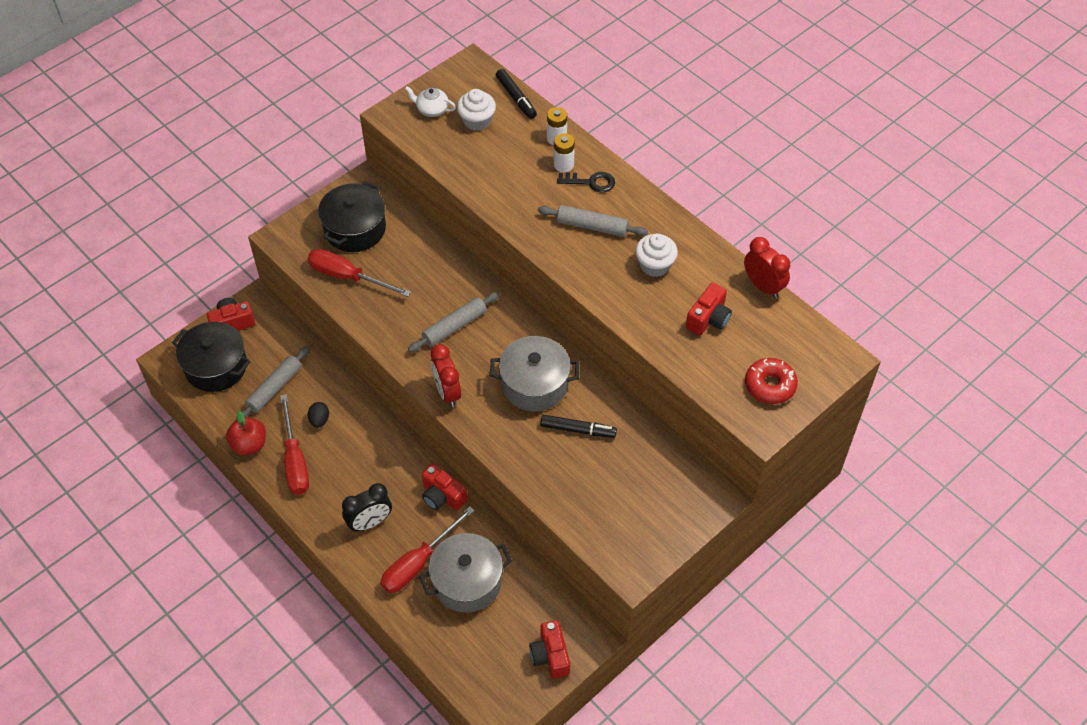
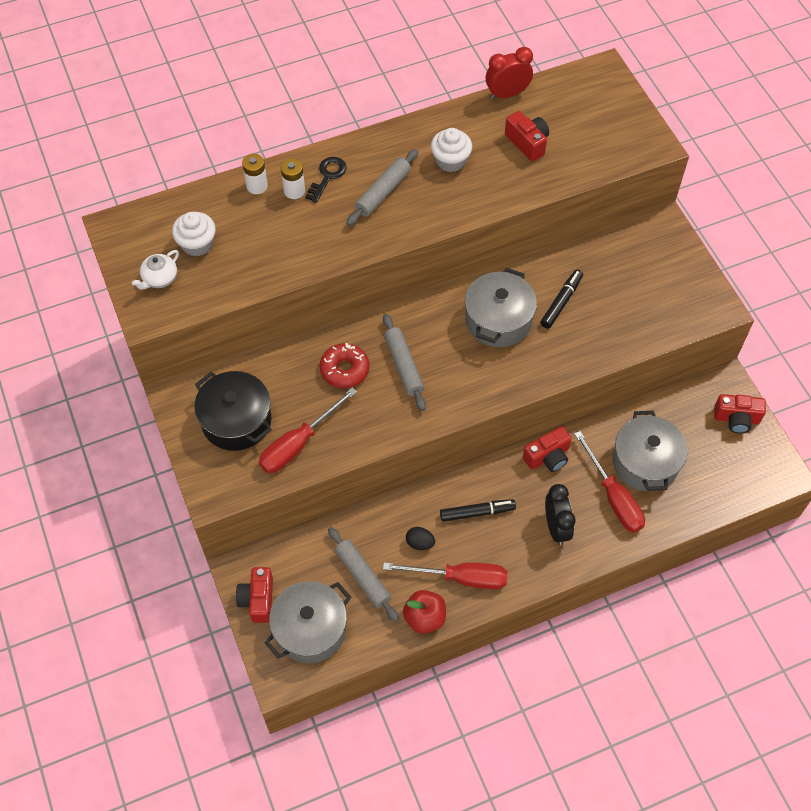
camera: 70 degrees left, 5 degrees up
(216, 367) = (310, 629): black pot -> grey pot
(447, 392) = (480, 394): red clock -> none
(516, 98) = (183, 202): black marker -> black marker (477, 512)
(770, 385) = (614, 126): red donut -> red donut (344, 370)

